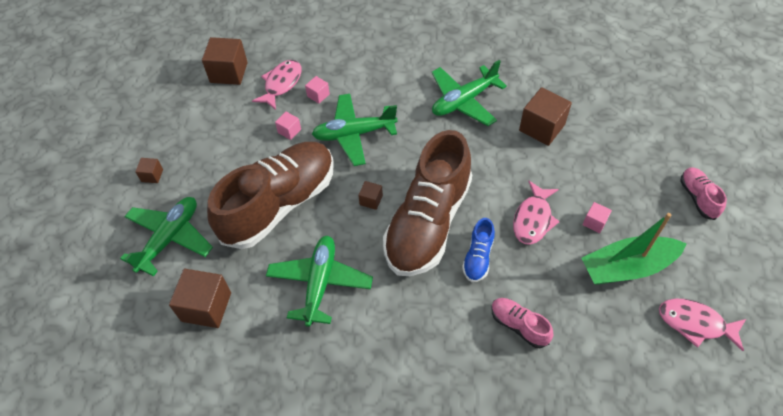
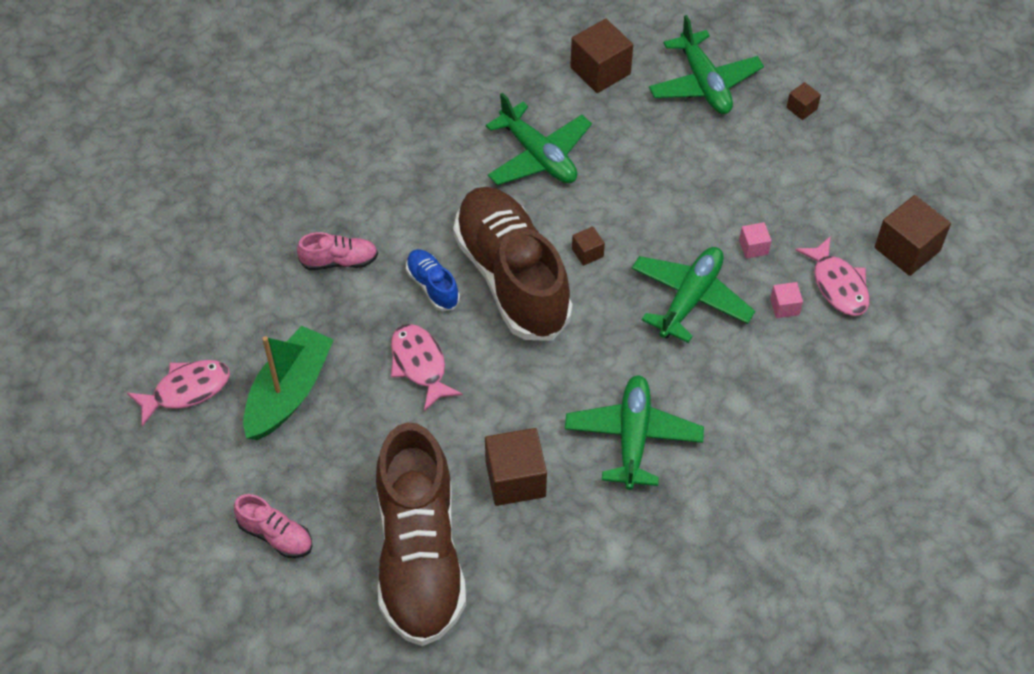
camera: 130 degrees right, 0 degrees up
(279, 204) = (660, 181): brown shoe -> brown shoe (419, 555)
(594, 222) = (358, 412): pink cube -> none

